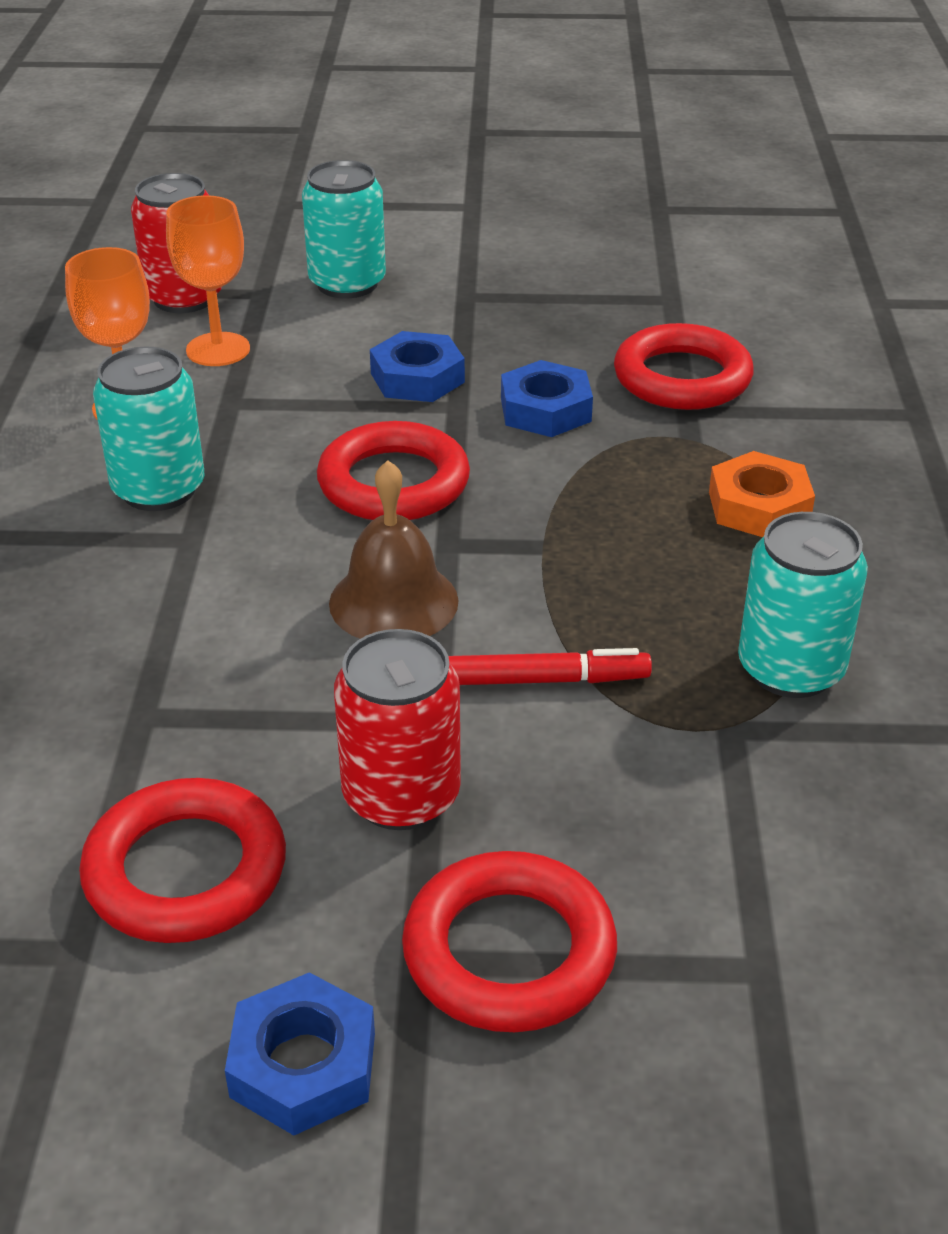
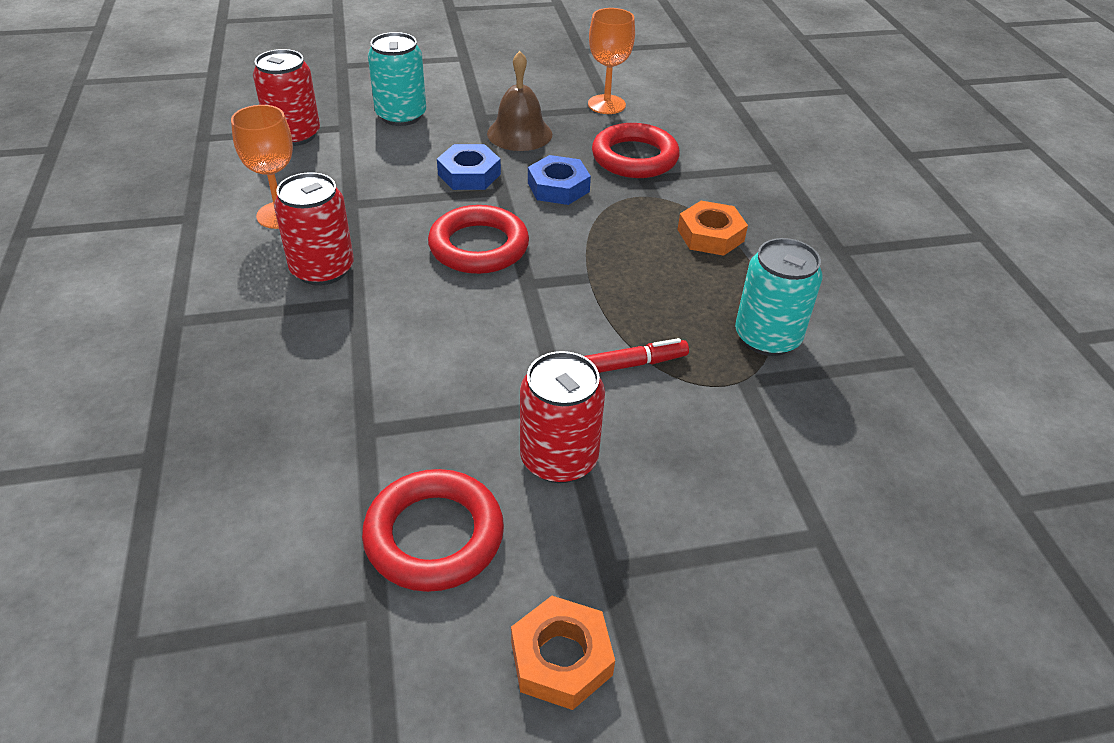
camera: 15 degrees left, 5 degrees up
(159, 489) = (322, 269): turquoise can -> red can
(218, 349) = (330, 168): orange goblet -> orange goblet (606, 104)
(303, 1065) = (561, 658): blue nut -> orange nut
(393, 601) = (507, 327): brown bell -> brown bell (519, 133)
(509, 951) = (665, 553): red ring -> none

